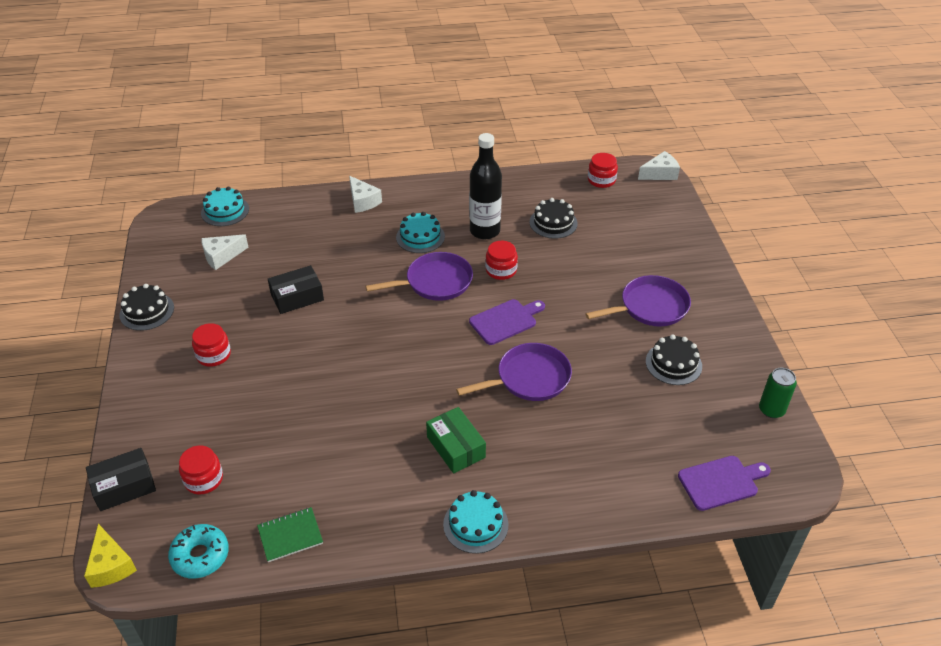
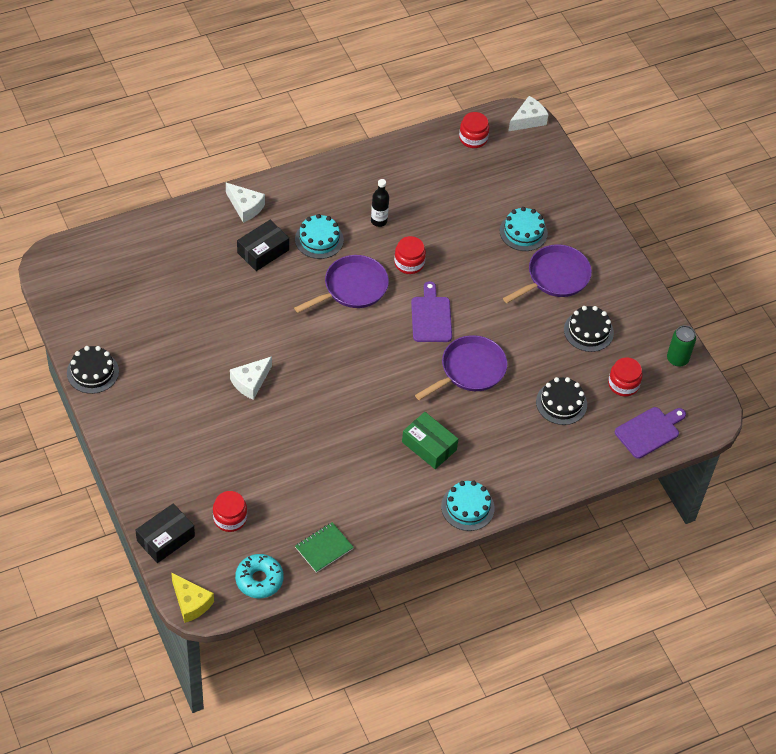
camera: 20 degrees left, 10 degrees up
(213, 355) = (180, 403): red jar -> red jar (623, 384)
(221, 256) = (133, 298): white cheese -> white cheese (250, 382)
(225, 211) = (110, 244): turquoise cake -> turquoise cake (523, 232)
(297, 297) = (229, 329): black box -> black box (263, 251)
(484, 231) = (379, 221): black bottle -> black bottle, size x0.55
(505, 321) = (431, 317): purple cutting board -> purple cutting board turned 45 degrees counterclockwise
(553, 223) = (441, 199): black cake -> black cake (561, 403)

